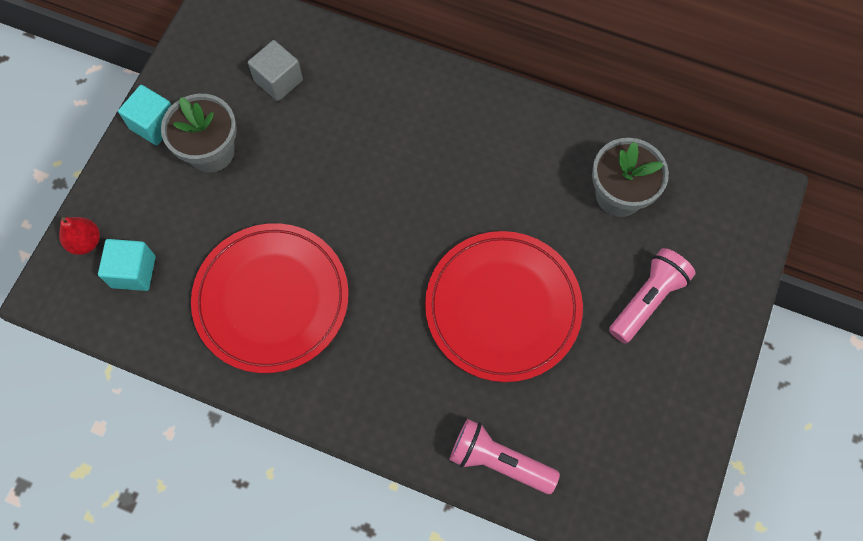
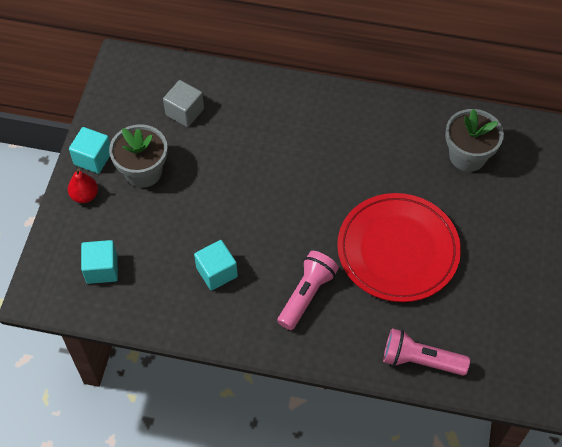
camera: 10 degrees left, 10 degrees down
(86, 242) = (58, 253): red pear -> red pear (85, 195)
(271, 299) = (217, 272): red plate -> turquoise cube
(647, 300) = (506, 227): pink flashlight -> pink flashlight (306, 295)

